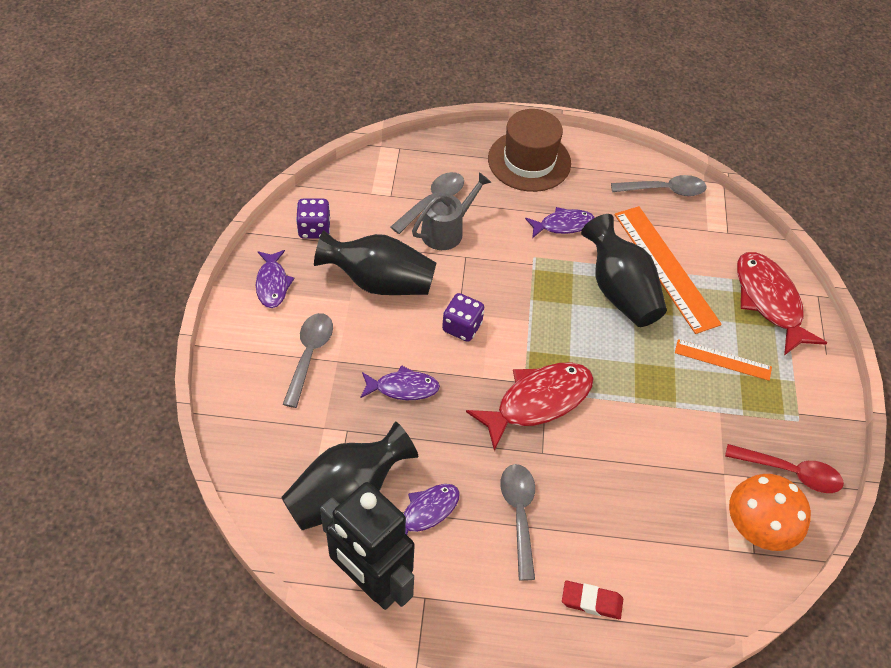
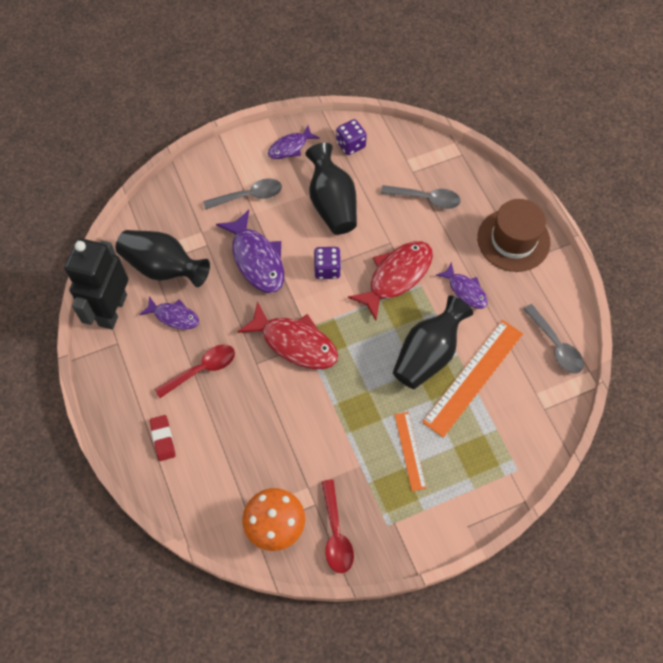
camera: 65 degrees right, 10 degrees up
(403, 388) = (256, 259): purple fish -> purple fish, size x1.70
(446, 231) = (405, 220): grey watering can -> none
(519, 514) = (202, 369): grey spoon -> red spoon
(769, 301) = (492, 465): red fish -> red fish (396, 276)

